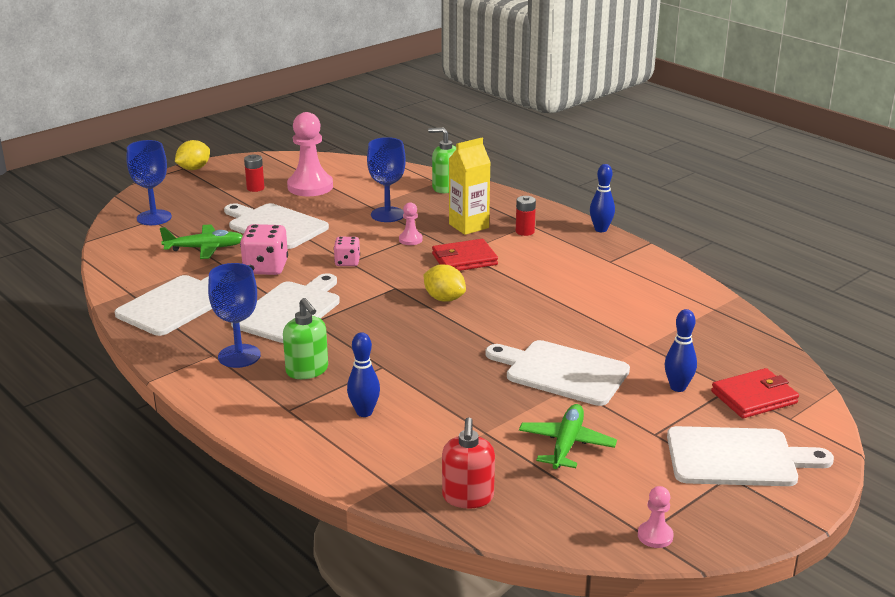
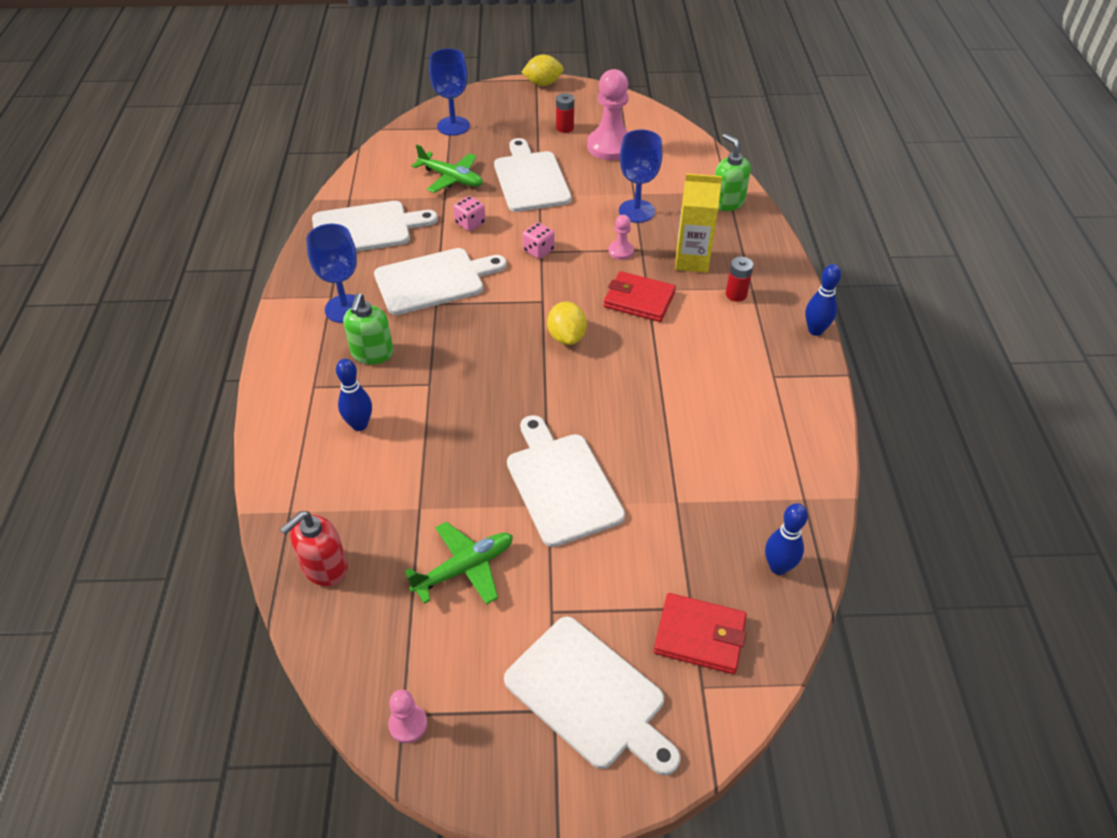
camera: 40 degrees right, 20 degrees up
(265, 268) = (470, 223): pink dice -> pink dice, size x0.60
(678, 387) = (642, 572): blue bowling pin -> blue bowling pin (778, 567)

